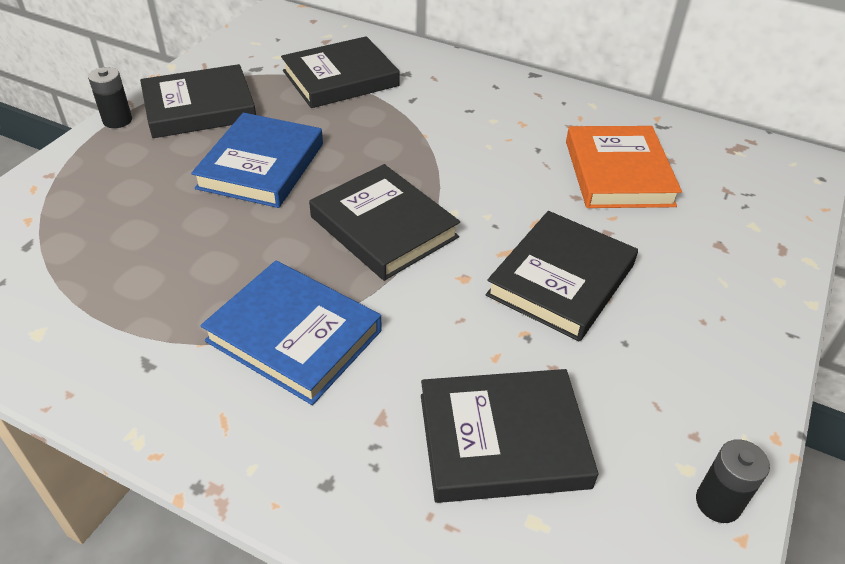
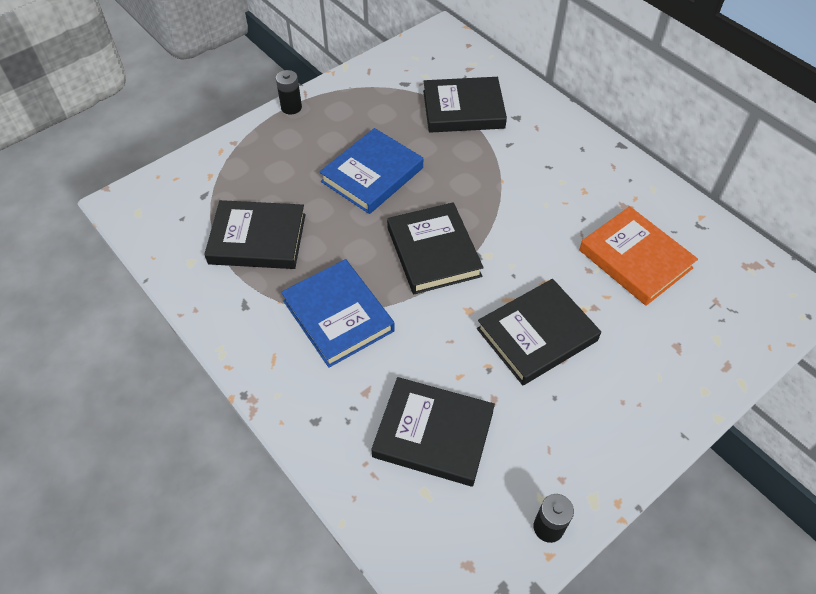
camera: 25 degrees right, 10 degrees up
(199, 107) = (350, 110): black book -> black book (257, 239)
(618, 173) = (635, 259): orange book -> orange book turned 60 degrees counterclockwise

